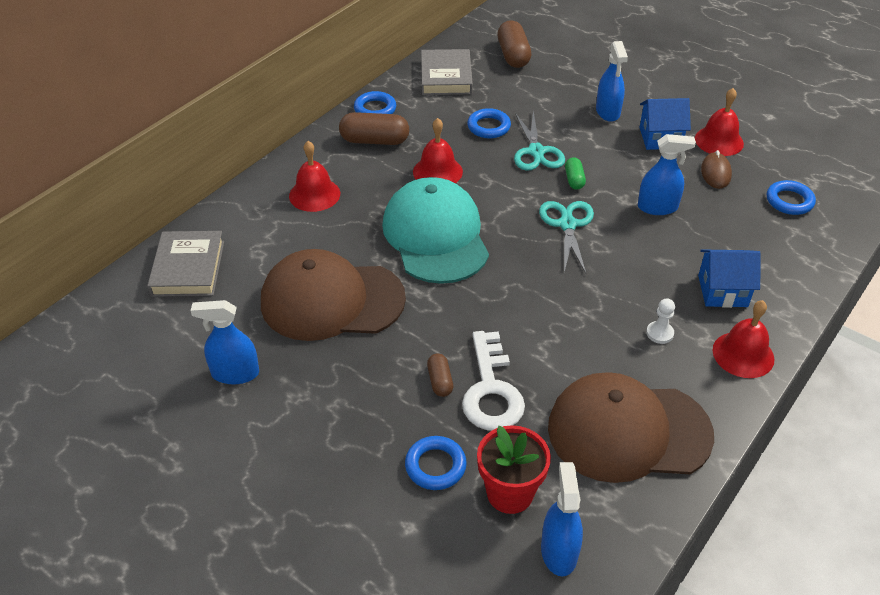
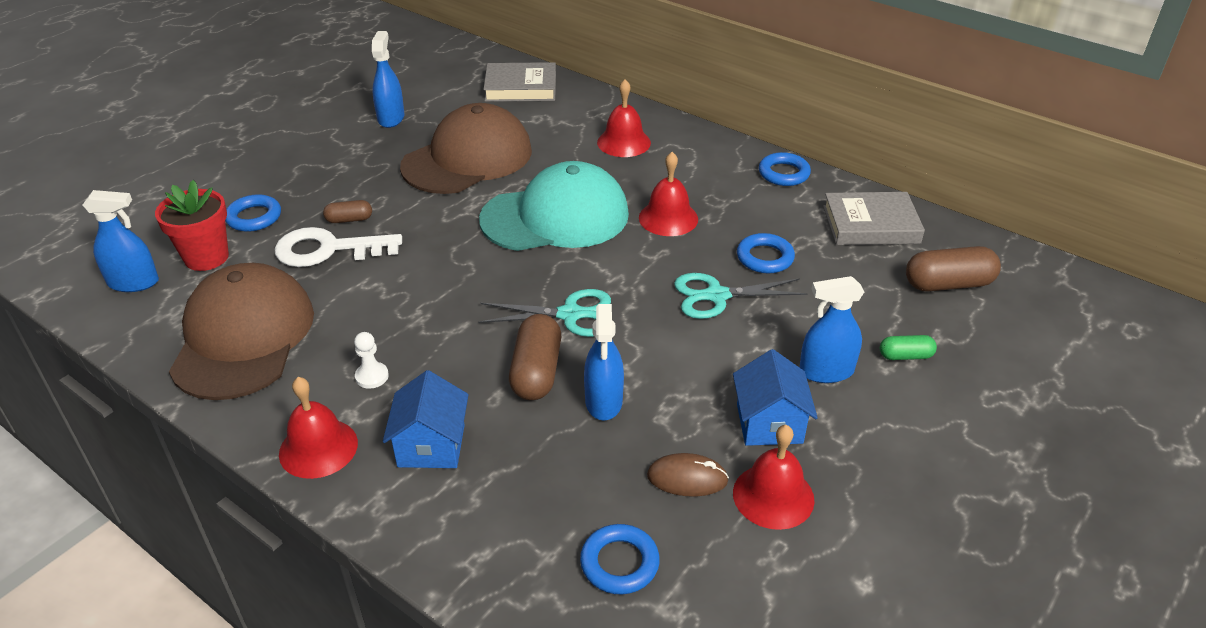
camera: 90 degrees right, 5 degrees down
(331, 300) = (468, 158): brown cap -> brown cap turned 45 degrees clockwise
(374, 141) = (721, 175): brown capsule -> brown capsule (536, 372)
(574, 180) = (659, 326): green capsule -> green capsule (905, 356)

